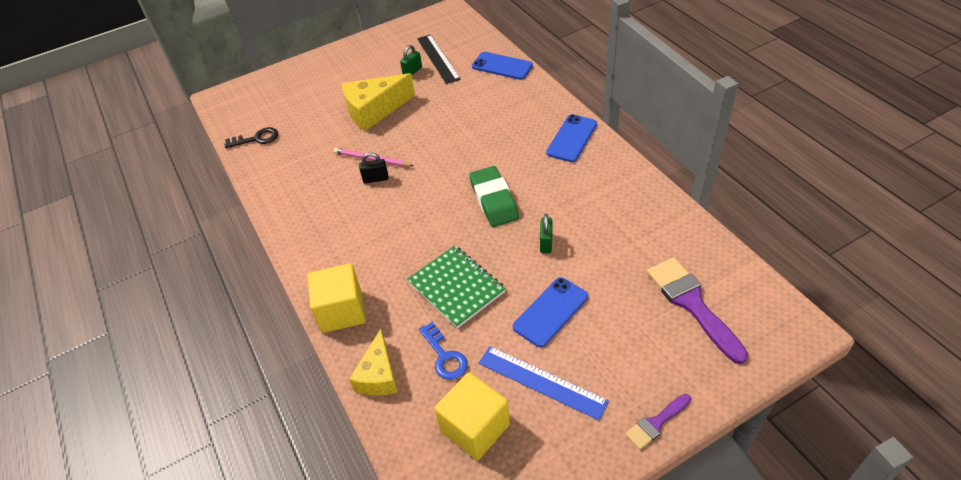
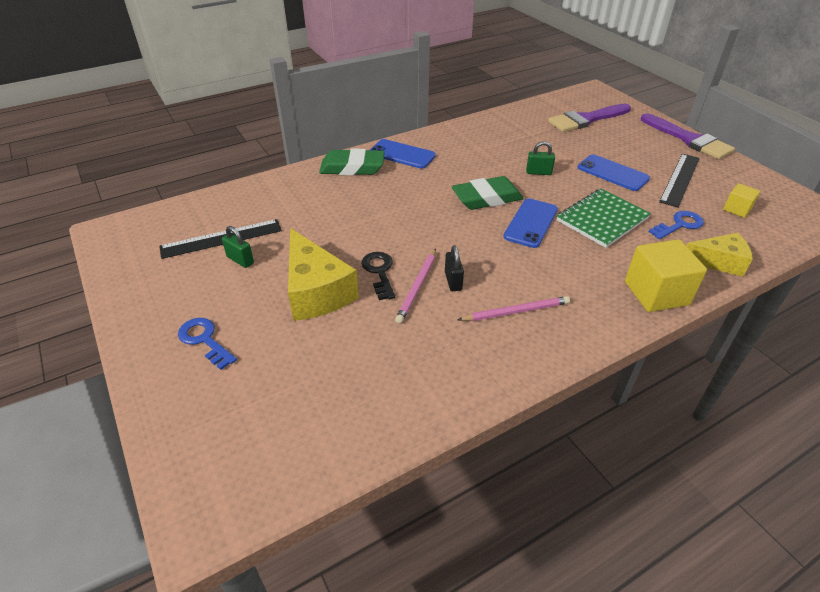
camera: 95 degrees left, 5 degrees down
(256, 139) = (349, 427): black key -> black key (379, 272)
(336, 214) = (516, 311): none -> pink pencil
(337, 73) = (204, 340): none -> blue key
(475, 428) = (737, 209): yellow cube -> yellow cube, size x0.54
(502, 66) = (264, 190): blue phone -> blue phone (531, 223)
(542, 381) = (679, 179): blue ruler -> black ruler
(543, 109) = (352, 167): none -> green eraser
(656, 423) = (689, 139): purple brush -> purple brush, size x1.86

